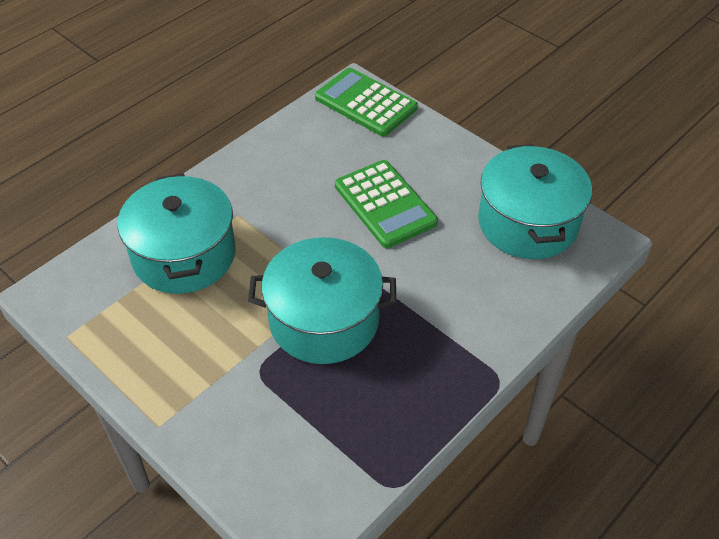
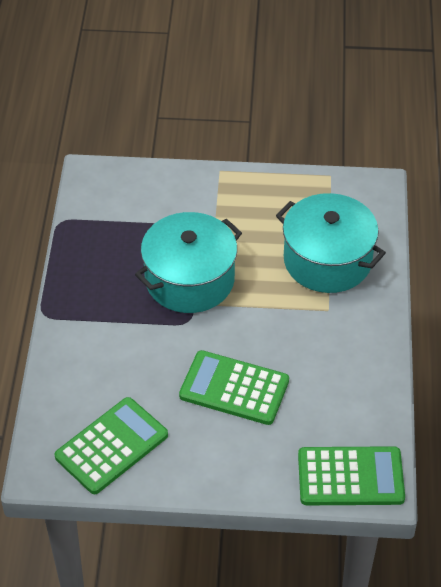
camera: 140 degrees right, 0 degrees up
(527, 223) = (111, 446): turquoise pot -> green calculator

